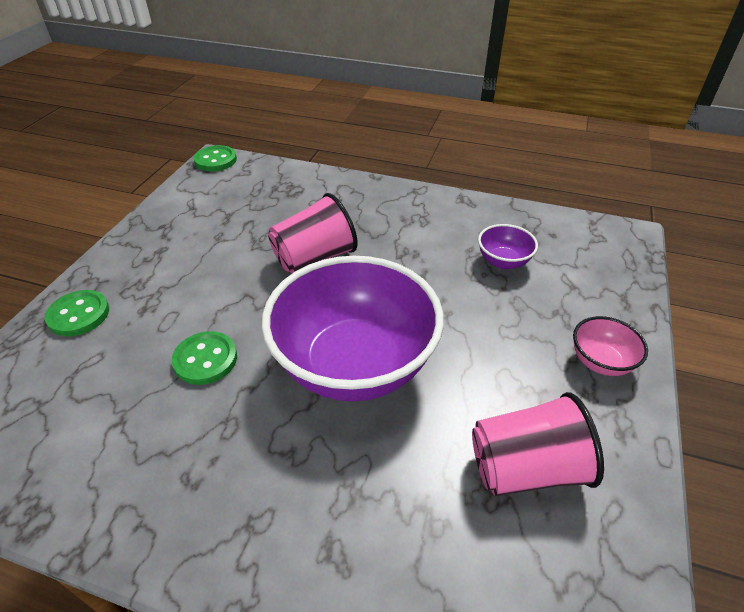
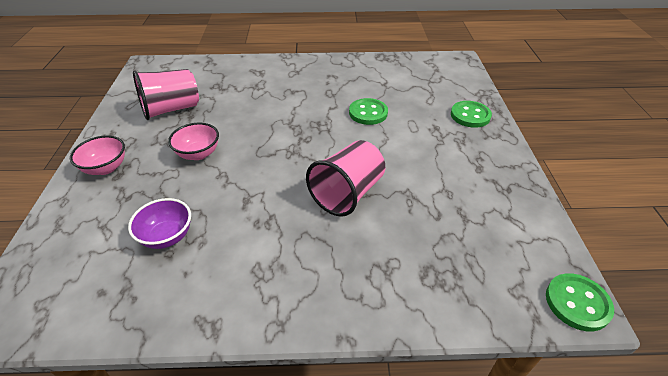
camera: 160 degrees right, 0 degrees up
(354, 364) = (277, 130): purple bowl -> none
(474, 352) = (198, 154): none -> pink bowl

